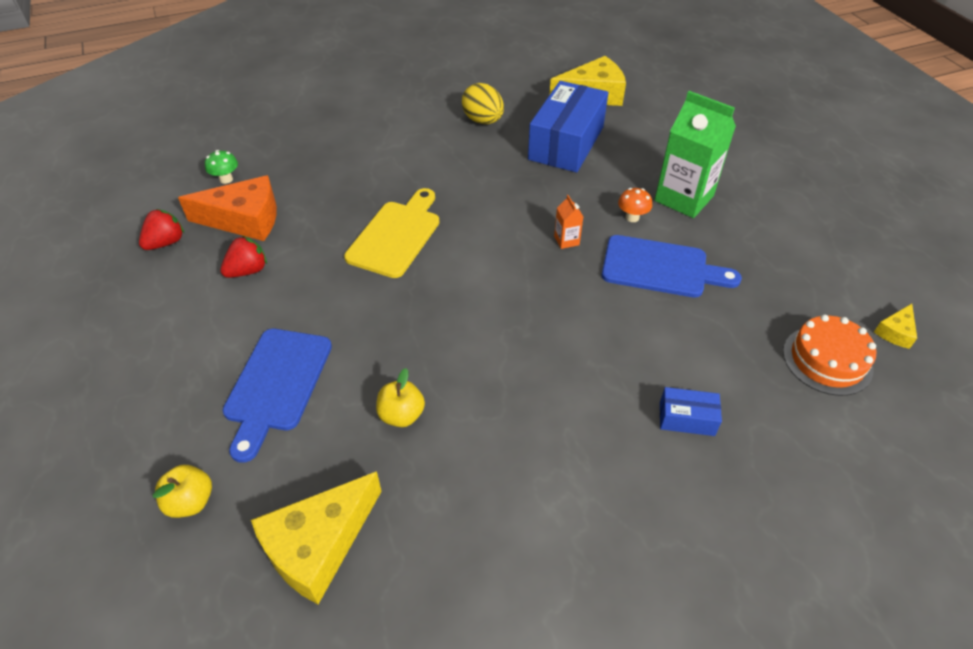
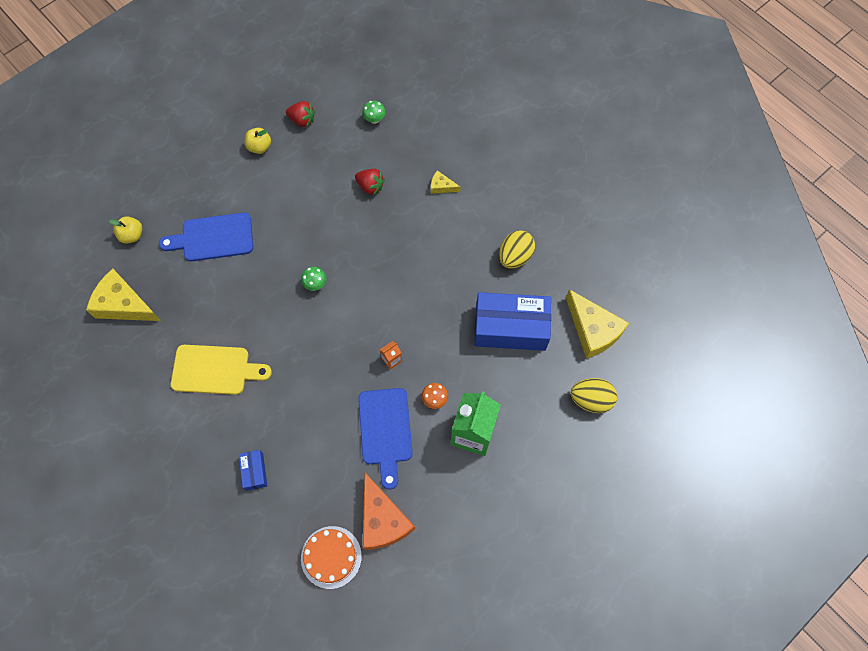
camera: 70 degrees right, 20 degrees up
(244, 219) = (339, 152): orange cheese -> orange cheese (382, 520)
(248, 271) = (294, 178): red strawberry -> red strawberry (370, 186)
(396, 235) = (357, 248): yellow cutting board -> yellow cutting board (215, 370)
(401, 415) = (211, 311): yellow apple -> yellow apple (259, 147)
(424, 286) = (315, 284): none -> green mushroom
(668, 113) = (591, 400): none -> yellow egg
(895, 332) = (374, 605): yellow cheese -> yellow cheese (441, 186)

